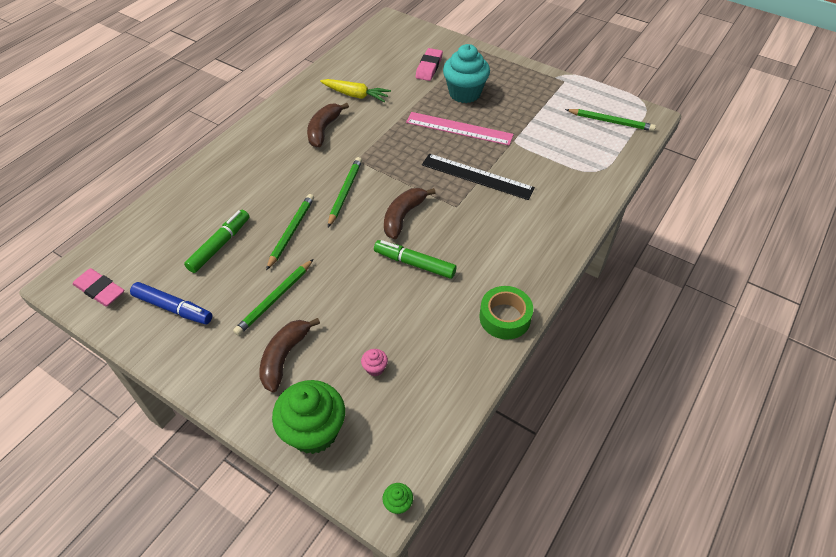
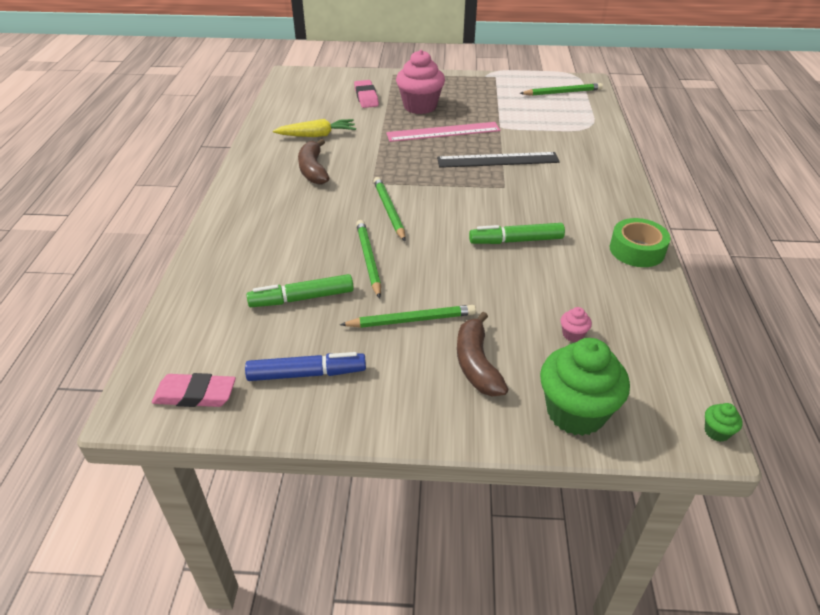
camera: 30 degrees left, 10 degrees down
(220, 245) = (302, 298): green marker -> green marker turned 105 degrees counterclockwise
(274, 299) = (412, 320): green pencil -> green pencil turned 105 degrees counterclockwise
(403, 216) = (465, 210): brown banana -> none
(464, 93) = (420, 106): turquoise cupcake -> pink cupcake

